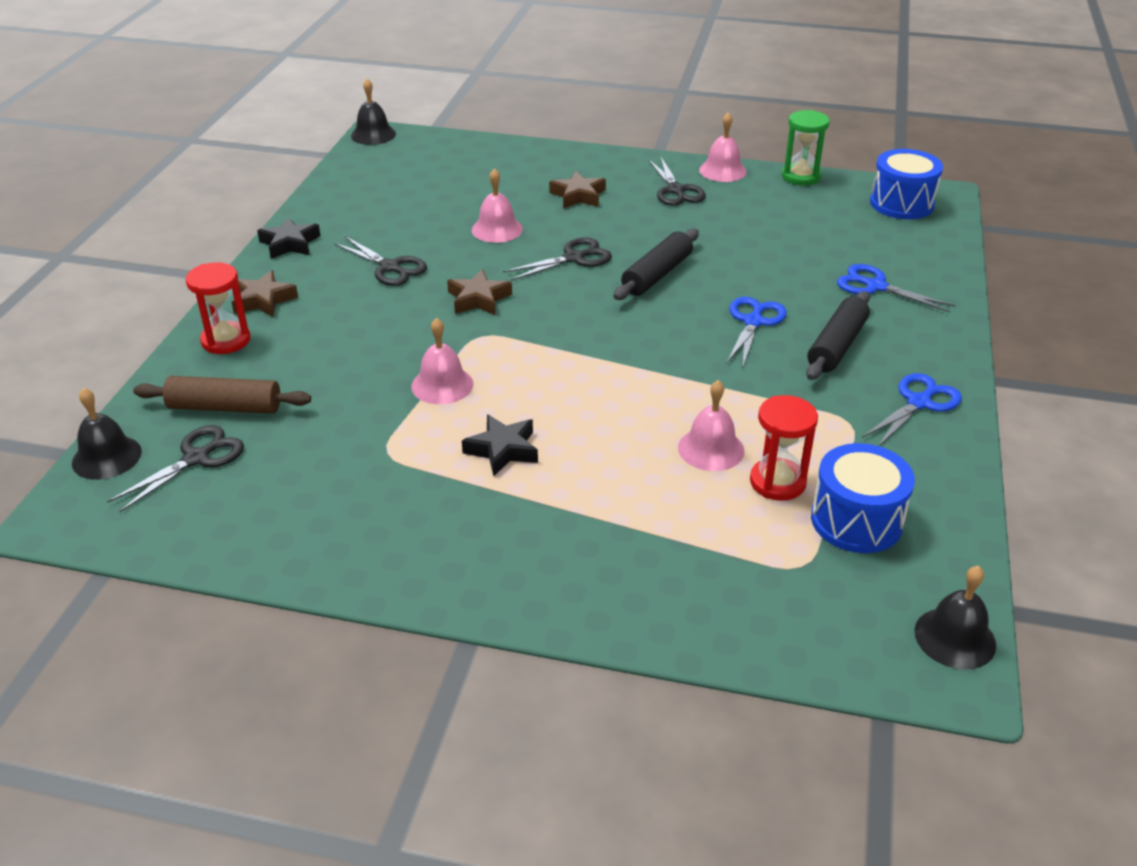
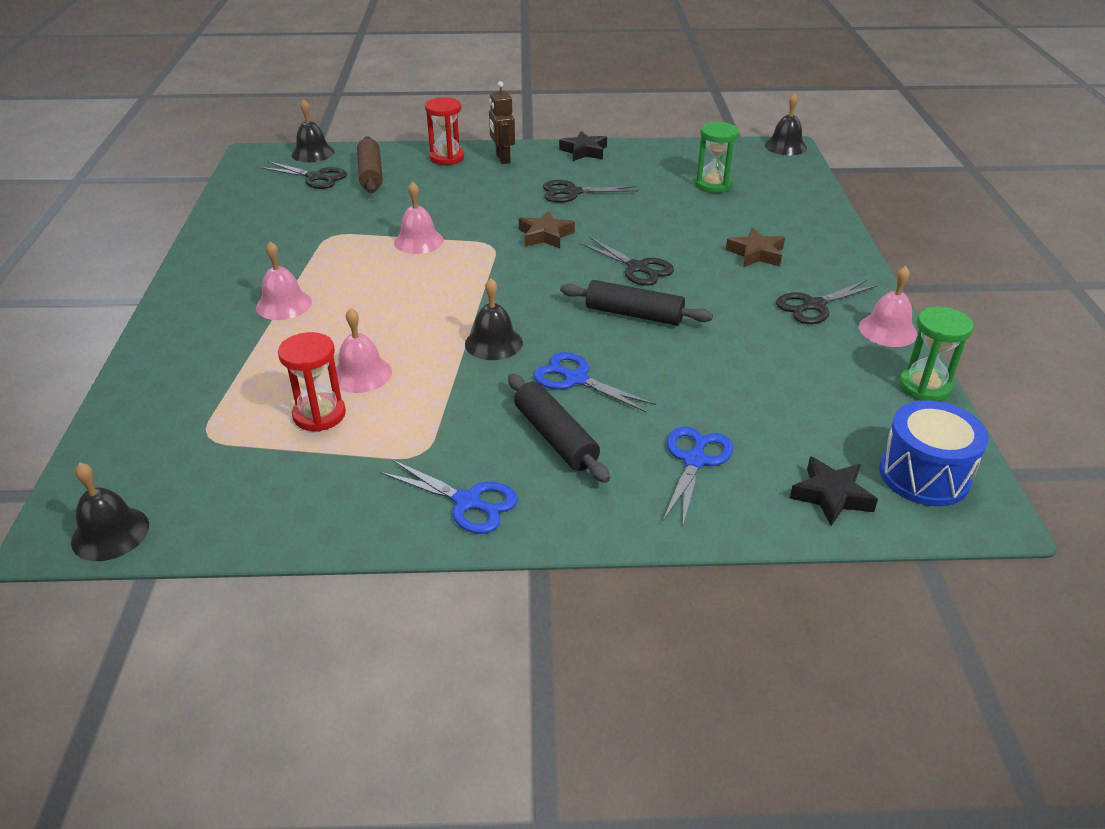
camera: 75 degrees right, 0 degrees up
(263, 300) = (502, 158): brown star -> brown robot
(390, 267) = (572, 192): black scissors -> black scissors turned 60 degrees clockwise
(430, 187) = (713, 185): none -> green hourglass
(497, 229) = (663, 225): pink bell -> pink bell (283, 304)
(503, 450) = (342, 278): black star -> black star (831, 496)
(679, 359) = (493, 343): none -> black bell
(753, 322) = (576, 379): blue scissors -> blue scissors turned 150 degrees counterclockwise
(837, 346) = (555, 437): black rolling pin -> black rolling pin turned 45 degrees clockwise
(856, 520) = (268, 465): blue drum -> none

